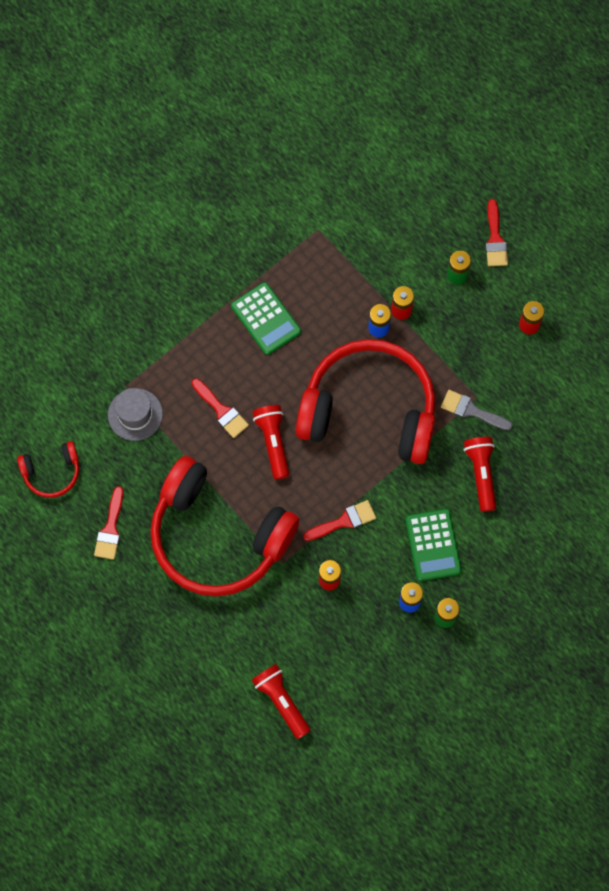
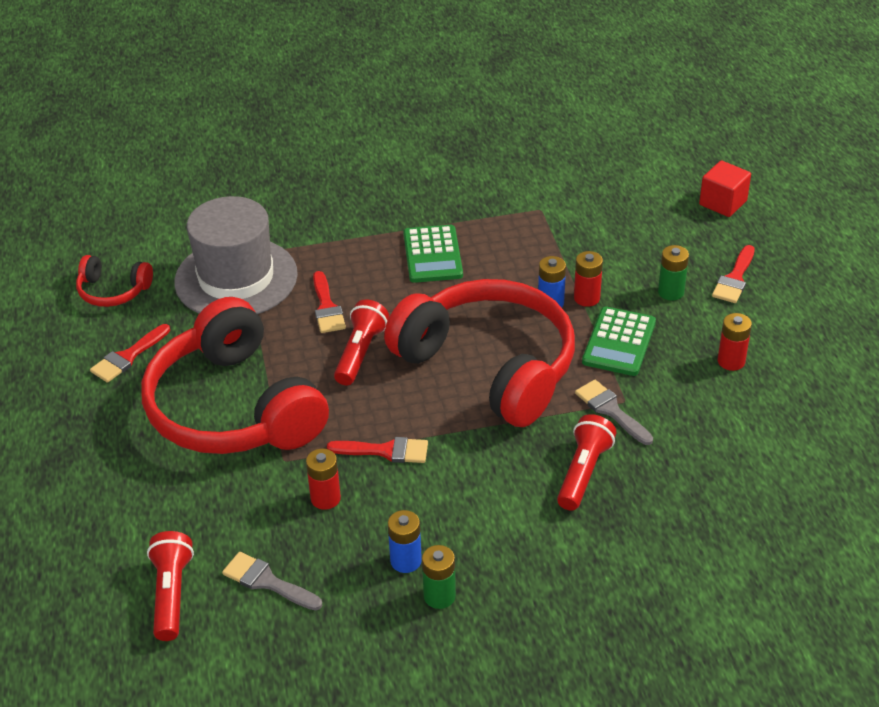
camera: 30 degrees right, 30 degrees down
(135, 414) = (236, 278): grey hat -> grey hat, size x1.85
(334, 662) = (267, 582): none -> grey brush
(433, 545) = (476, 516): green calculator -> green calculator (619, 342)
(449, 157) = (723, 203): none -> red cube

